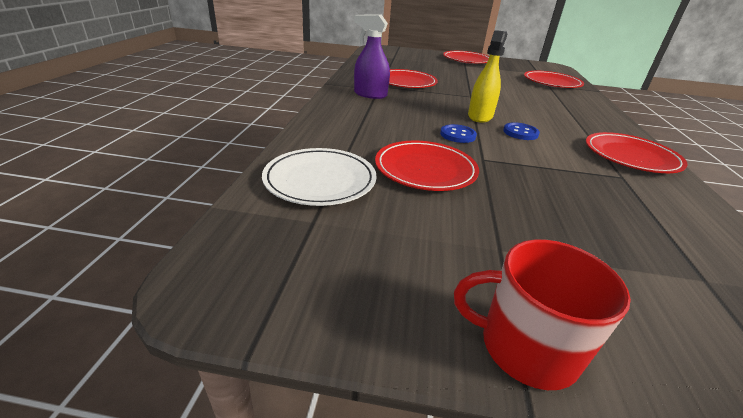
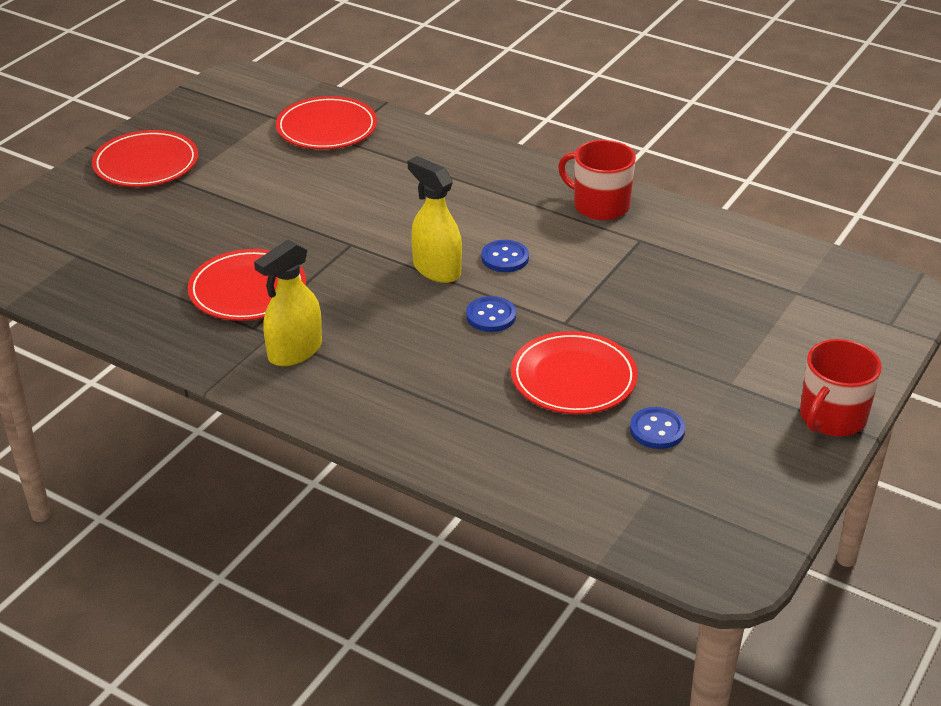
camera: 65 degrees left, 5 degrees up
(320, 180) = (570, 469): white plate -> none
(370, 94) = (294, 351): purple spray bottle -> yellow spray bottle
(396, 214) = (657, 430): none -> blue button
(631, 156) = (600, 205): red plate -> red mug

